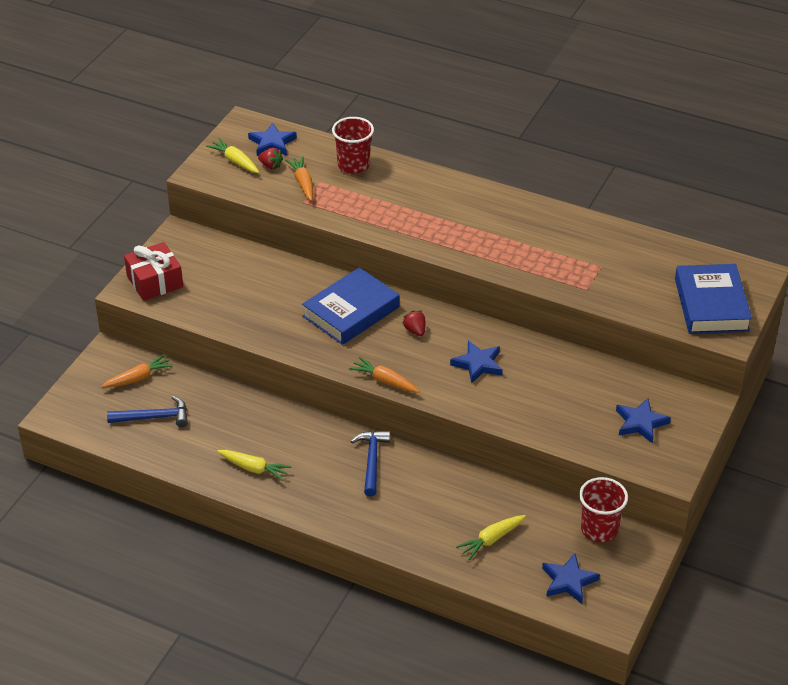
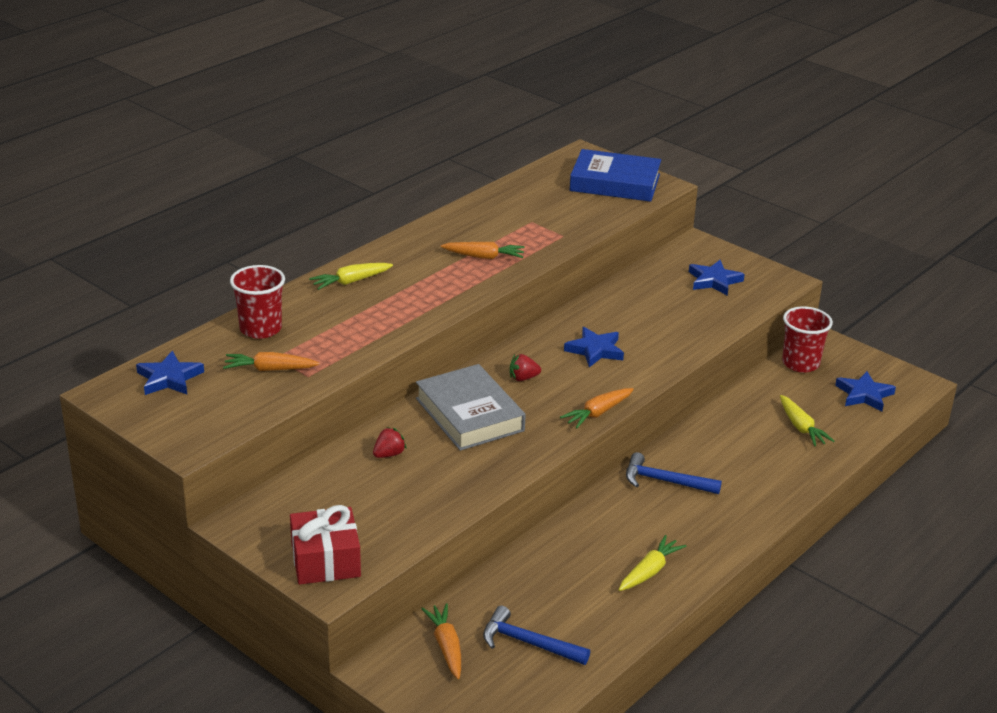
camera: 75 degrees left, 10 degrees down
(154, 417) = (528, 643): blue hammer -> blue hammer turned 75 degrees counterclockwise
(235, 161) = (185, 413): yellow carrot -> yellow carrot (350, 282)
(270, 166) = (216, 387): red strawberry -> red strawberry (389, 454)
(351, 311) = (469, 414): blue book -> grey book
(522, 251) = (484, 257): none -> orange carrot

